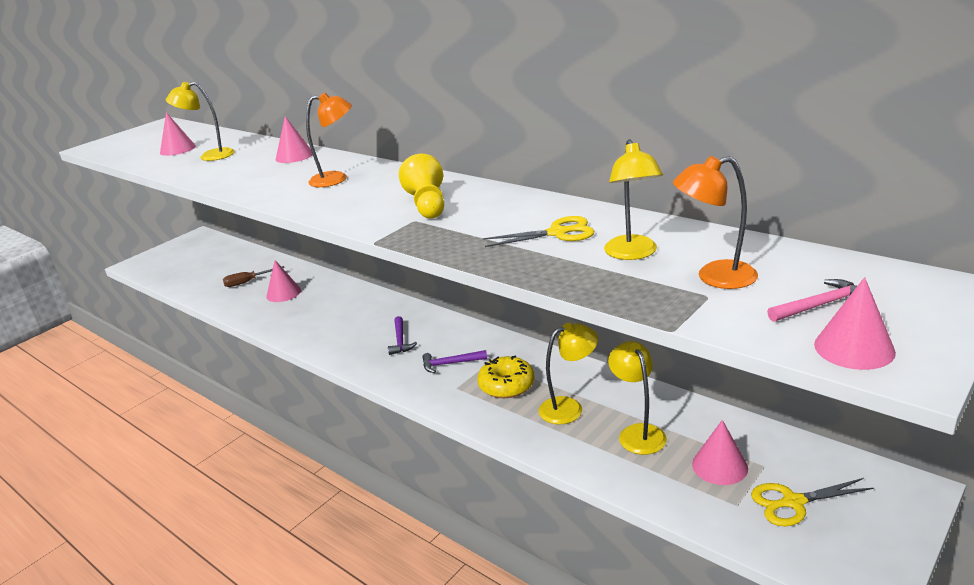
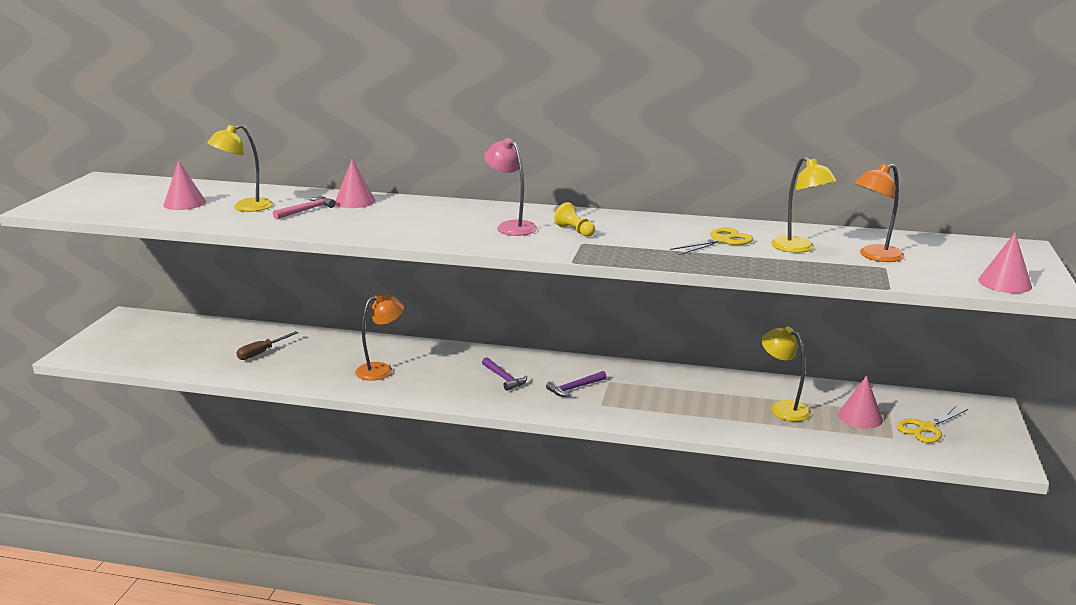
camera: 30 degrees left, 5 degrees down
(283, 293) = (321, 357): pink cone -> none
(336, 179) = (443, 217): orange lamp -> orange lamp (381, 370)
(378, 194) = (511, 226): none -> pink lamp
(427, 205) = (575, 231): yellow pawn -> yellow pawn, size x0.61
(506, 385) = (644, 395): yellow donut -> none
(569, 408) = (713, 402): yellow lamp -> none
(821, 305) = (959, 264): pink hammer -> pink hammer (306, 210)

